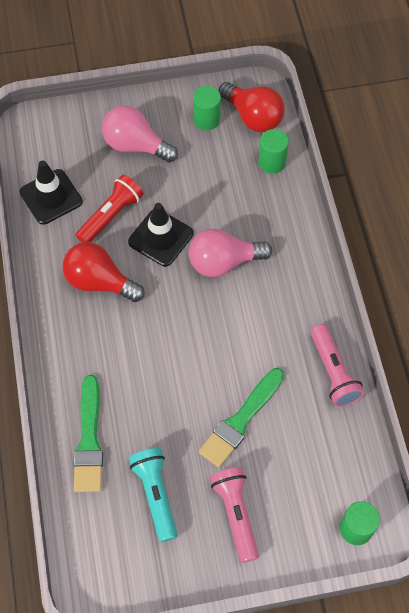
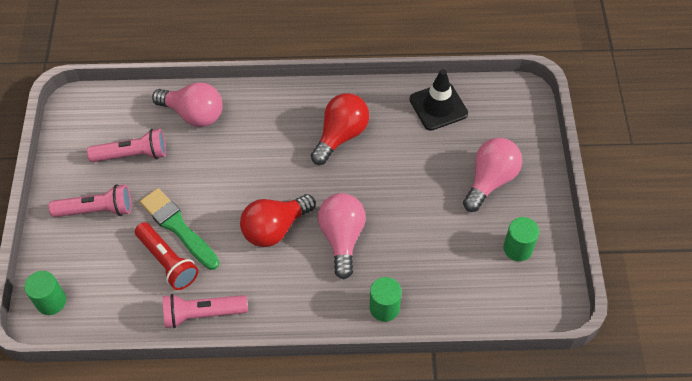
camera: 100 degrees right, 5 degrees down
(89, 440) = (194, 114): green brush -> pink light bulb
(111, 216) = (410, 151): red flashlight -> red flashlight (167, 262)
(156, 494) = (132, 155): turquoise flashlight -> pink flashlight
(160, 238) = (379, 189): black traffic cone -> none
(253, 117) = (517, 294): red light bulb -> red light bulb (275, 228)
(272, 162) = (455, 302): green cylinder -> green cylinder (384, 308)

